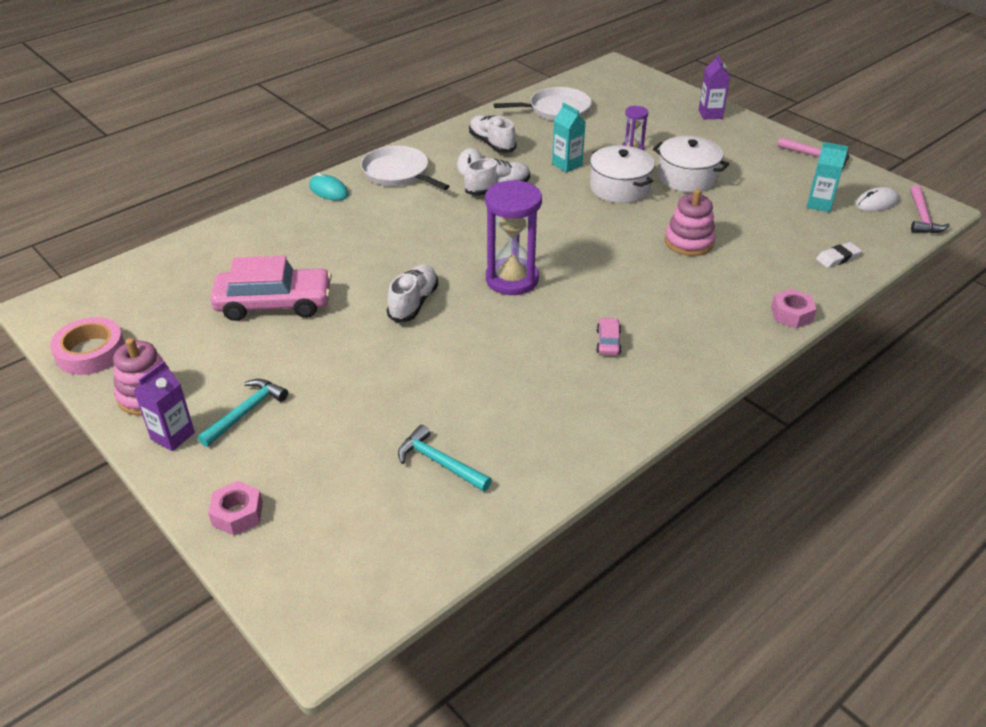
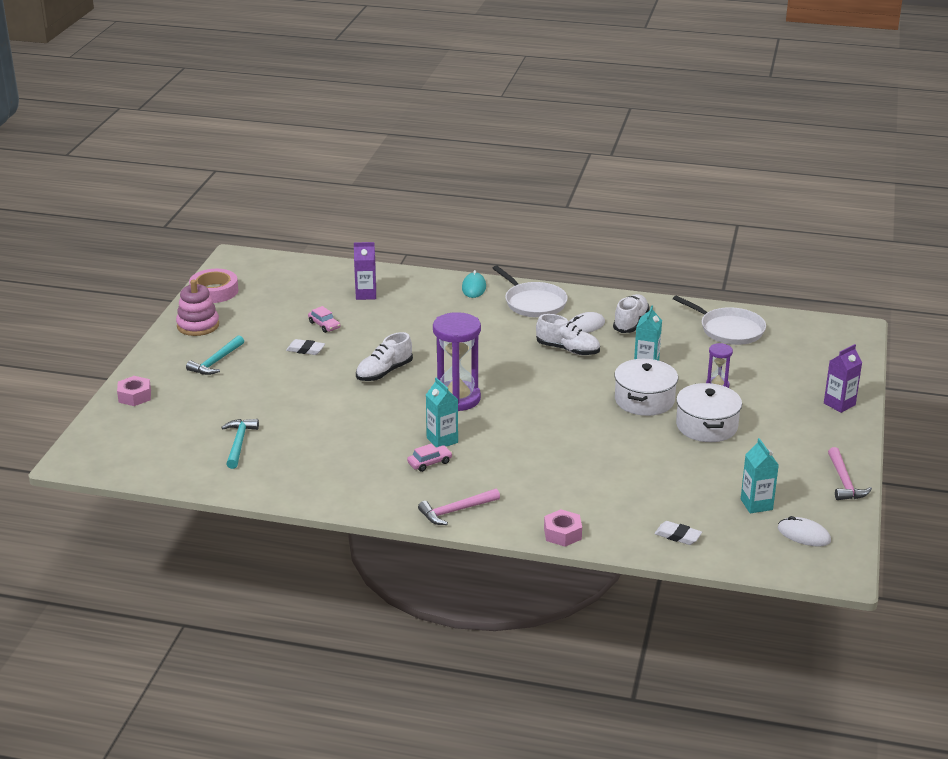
camera: 55 degrees right, 10 degrees down
(173, 436) = (173, 349): purple carton -> purple carton (366, 294)
(246, 412) = (216, 362): turquoise hammer -> turquoise hammer turned 120 degrees clockwise
(274, 304) = (324, 325): pink car -> pink car, size x0.42
(306, 336) = (305, 350): none -> white eraser
(398, 173) = (533, 303): white pan -> white pan turned 135 degrees clockwise
(413, 303) = (384, 372): white shoe -> white shoe turned 150 degrees clockwise
(576, 318) = (442, 440): none -> turquoise carton
(689, 242) = (606, 457): pink stacking toy -> none
(922, 217) = (811, 566): pink hammer -> pink hammer (455, 511)

